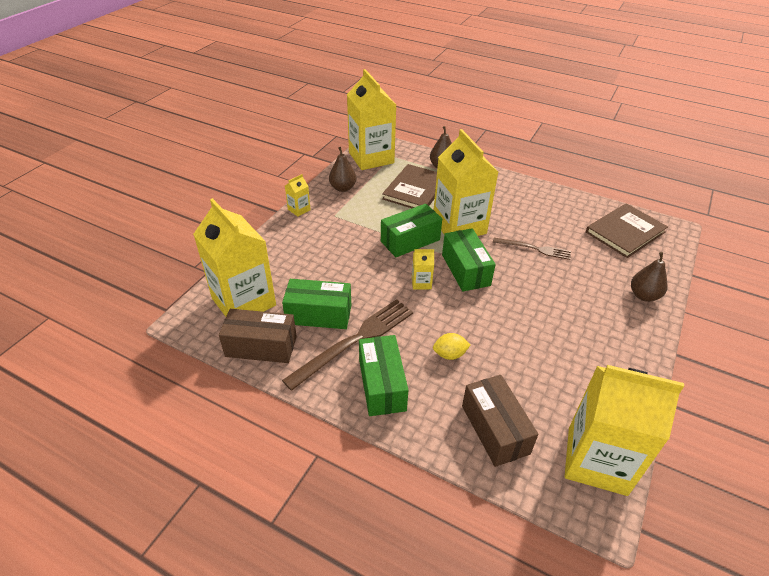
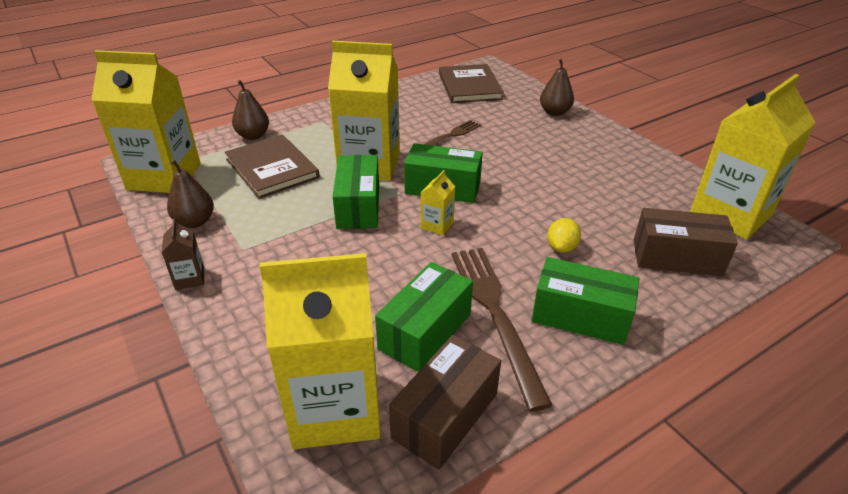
camera: 60 degrees left, 5 degrees down
(299, 209) = (190, 278): yellow carton -> brown carton

